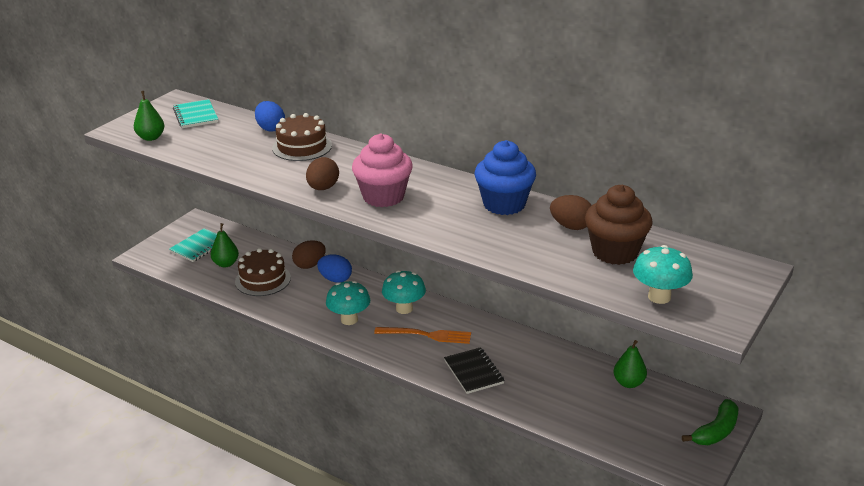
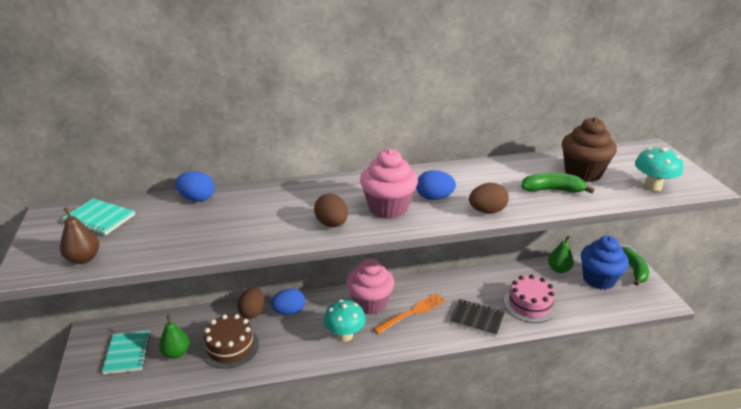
camera: 45 degrees left, 0 degrees up
(151, 137) = (83, 259): green pear -> brown pear
(302, 147) = (253, 201): brown cake -> none
(404, 309) = (370, 303): turquoise mushroom -> pink cupcake
(434, 206) = (434, 198): none -> blue egg
(504, 204) = (471, 174): blue cupcake -> blue cupcake (599, 279)
(542, 391) = (529, 304): none -> pink cake
(549, 250) = (552, 190): none -> green banana
(571, 226) = (532, 169): brown egg -> brown egg (487, 211)

